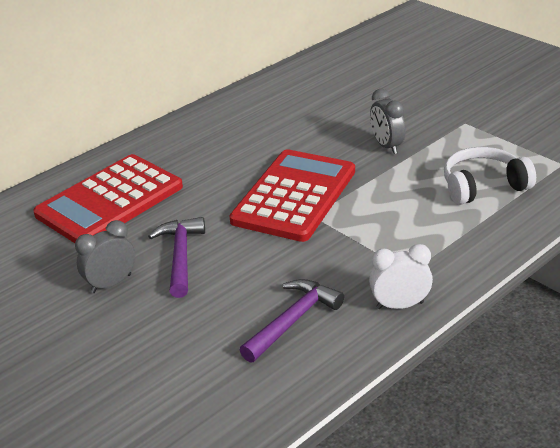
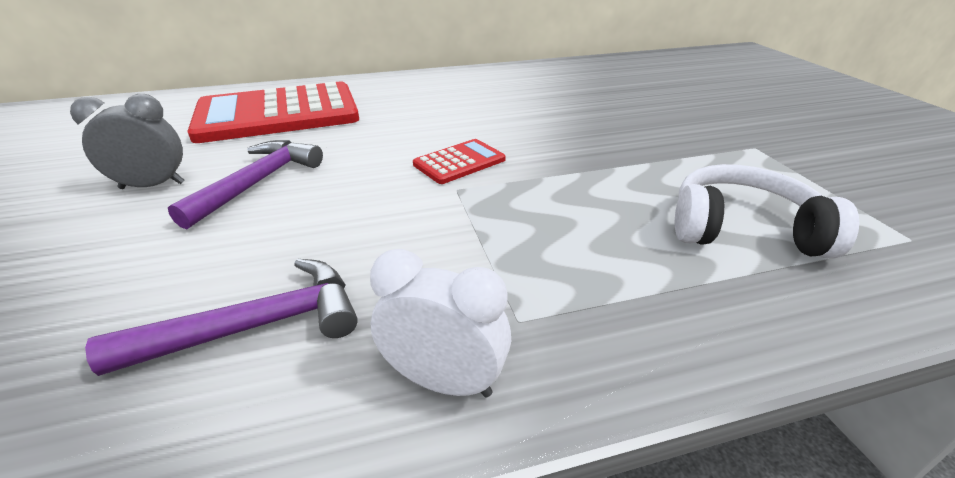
camera: 25 degrees right, 0 degrees up
(294, 196) = (459, 162): red calculator -> red calculator, size x0.45
(386, 146) = (625, 144): grey clock -> none

